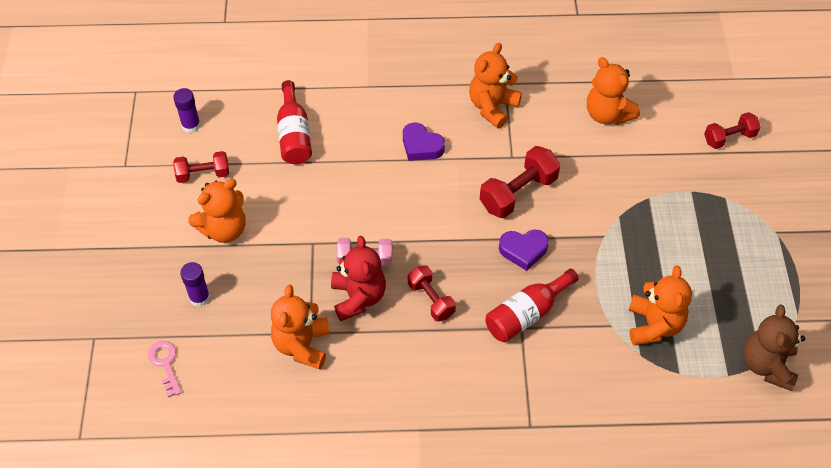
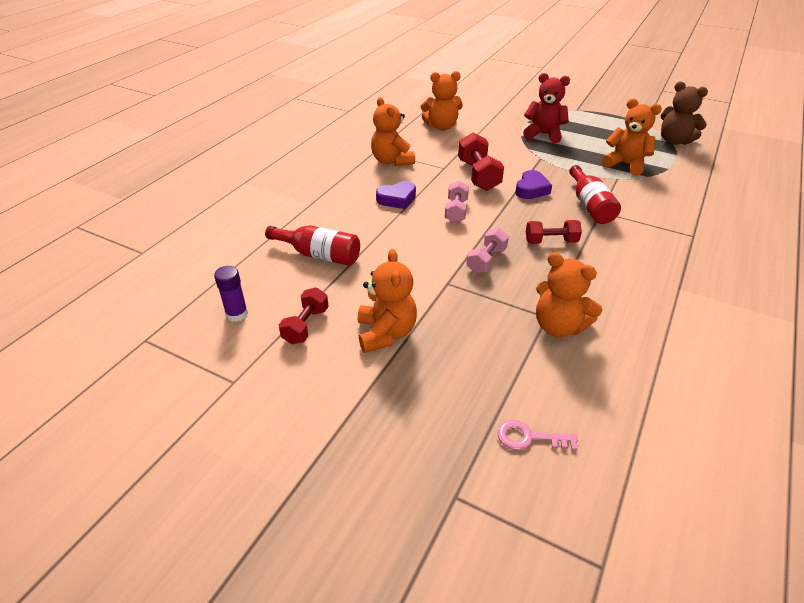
camera: 60 degrees left, 15 degrees down
(199, 297) = (458, 379): purple glue stick -> none
(358, 297) = (525, 277): red teddy bear -> red teddy bear (543, 134)
(433, 202) = (456, 211): none -> pink dumbbell
(729, 138) = (496, 100): red dumbbell -> none

